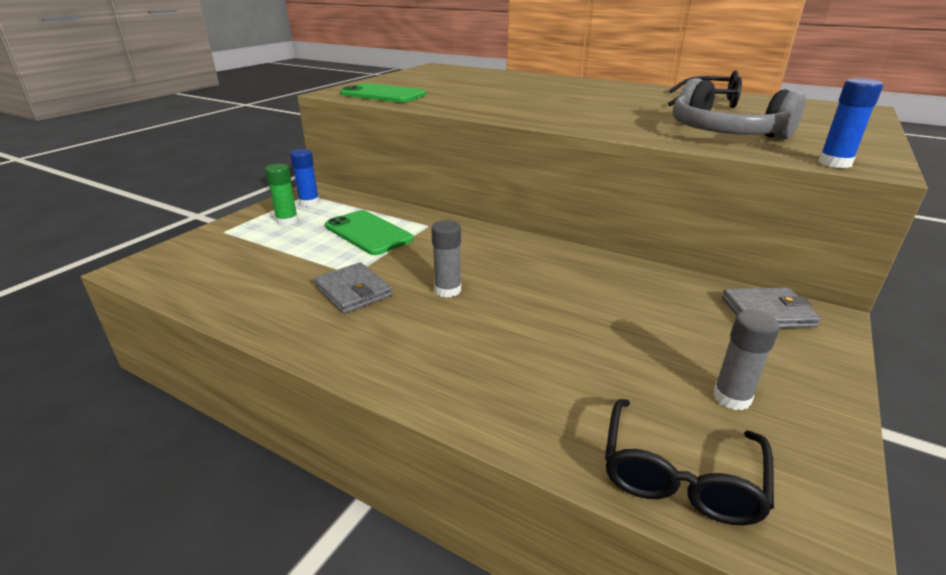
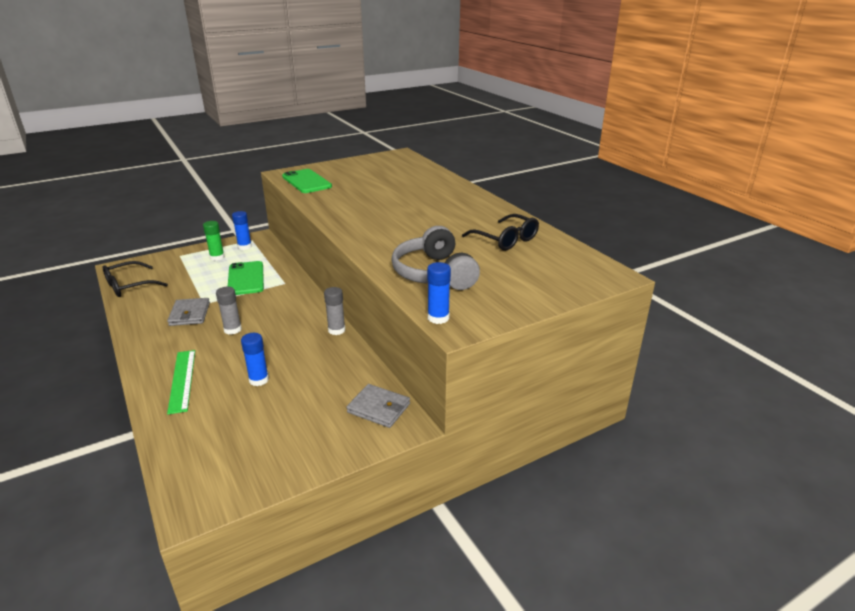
camera: 30 degrees right, 0 degrees up
(482, 374) = (182, 380): none -> green ruler
(585, 334) = (259, 380): none -> blue glue stick
(680, 475) = (188, 458): black glasses -> black glasses (129, 286)
(731, 397) = (271, 440): grey glue stick -> grey glue stick (336, 330)

